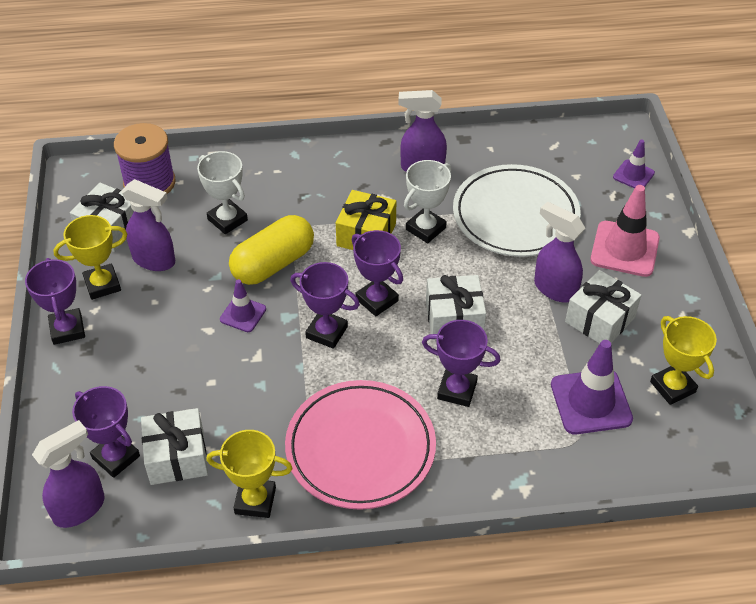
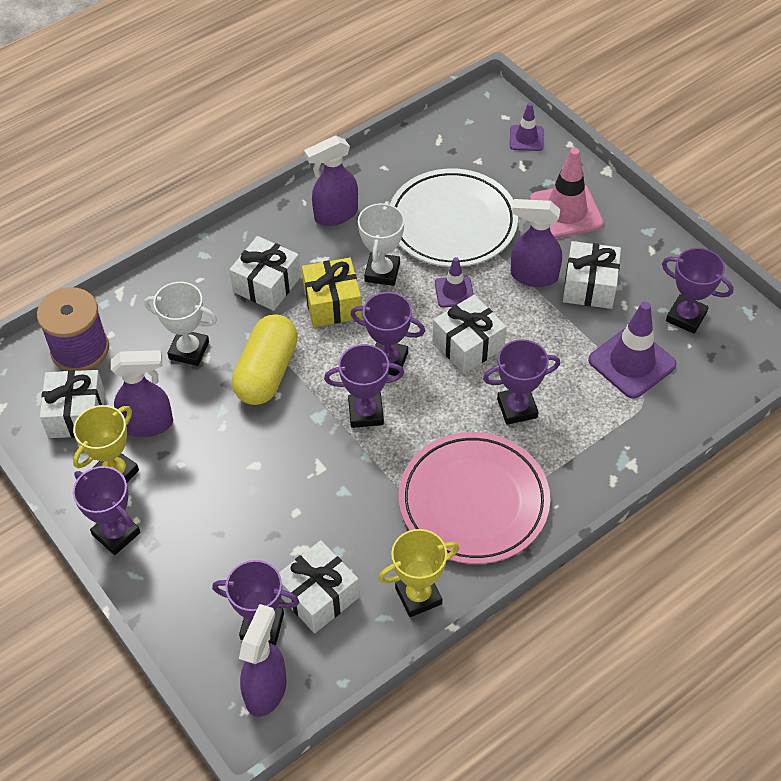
camera: 30 degrees left, 5 degrees up
(243, 314) = (276, 434): purple traffic cone -> purple traffic cone (454, 292)
(325, 197) = (267, 284): none -> white gift
(672, 387) = (686, 317): yellow trophy -> purple trophy

